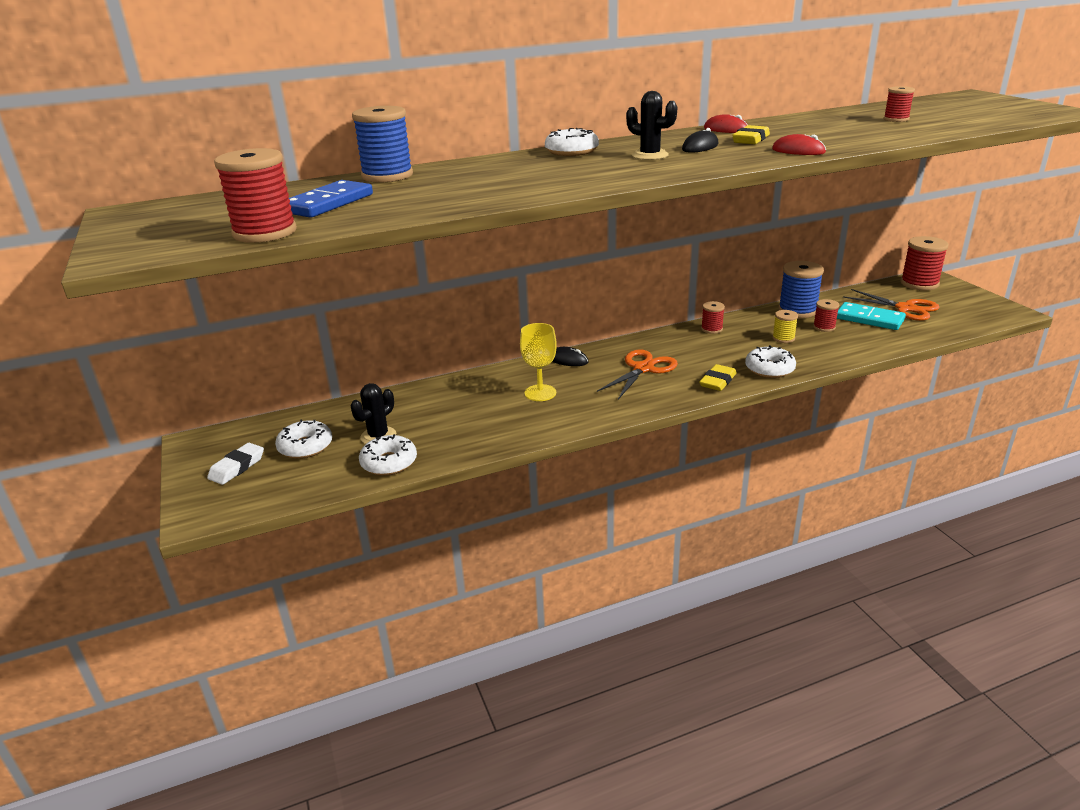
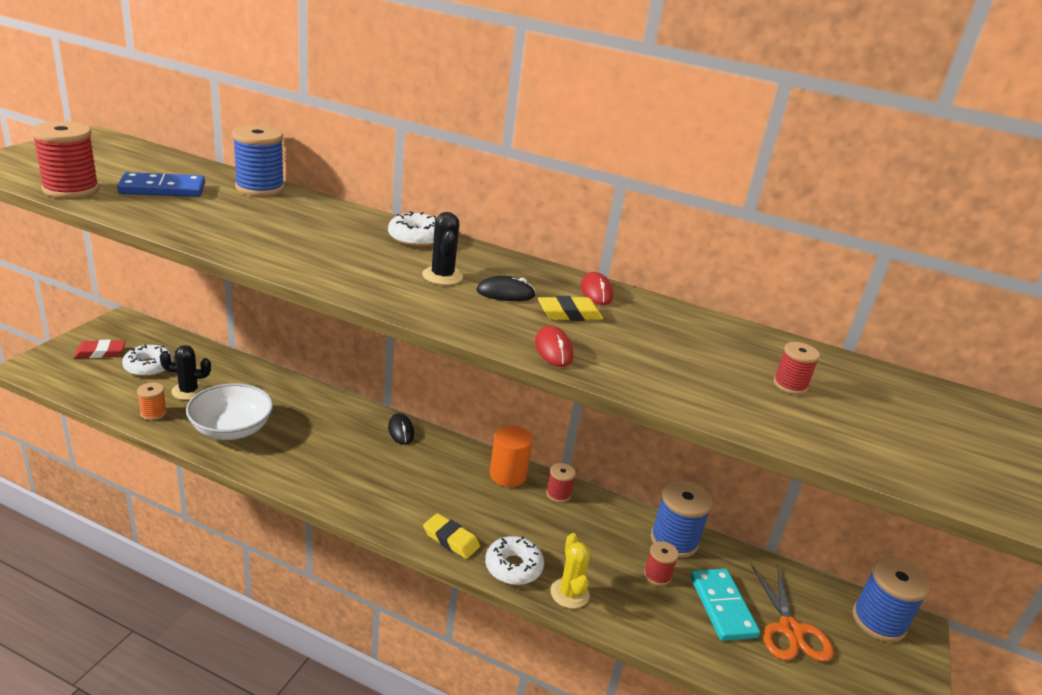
camera: 40 degrees right, 0 degrees up
(237, 467) = (100, 352): white eraser -> red eraser
(389, 462) = (153, 413): white donut -> orange spool
(467, 430) = (231, 429): none -> white bowl
(540, 393) = (326, 440): yellow goblet -> none
(643, 369) = (429, 481): orange scissors -> none
(670, 338) = (508, 475): none -> orange cylinder
(717, 381) = (451, 539): yellow eraser -> yellow eraser turned 45 degrees clockwise
(783, 338) = (594, 553): yellow spool -> none
(813, 359) = (569, 593): none -> yellow cactus
(919, 284) = (878, 621): red spool -> blue spool

